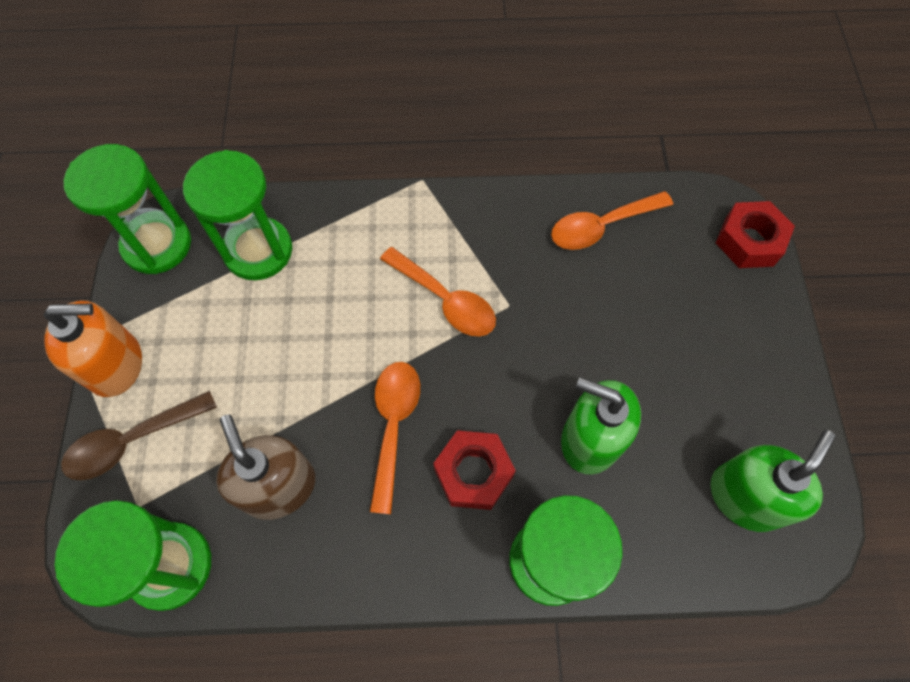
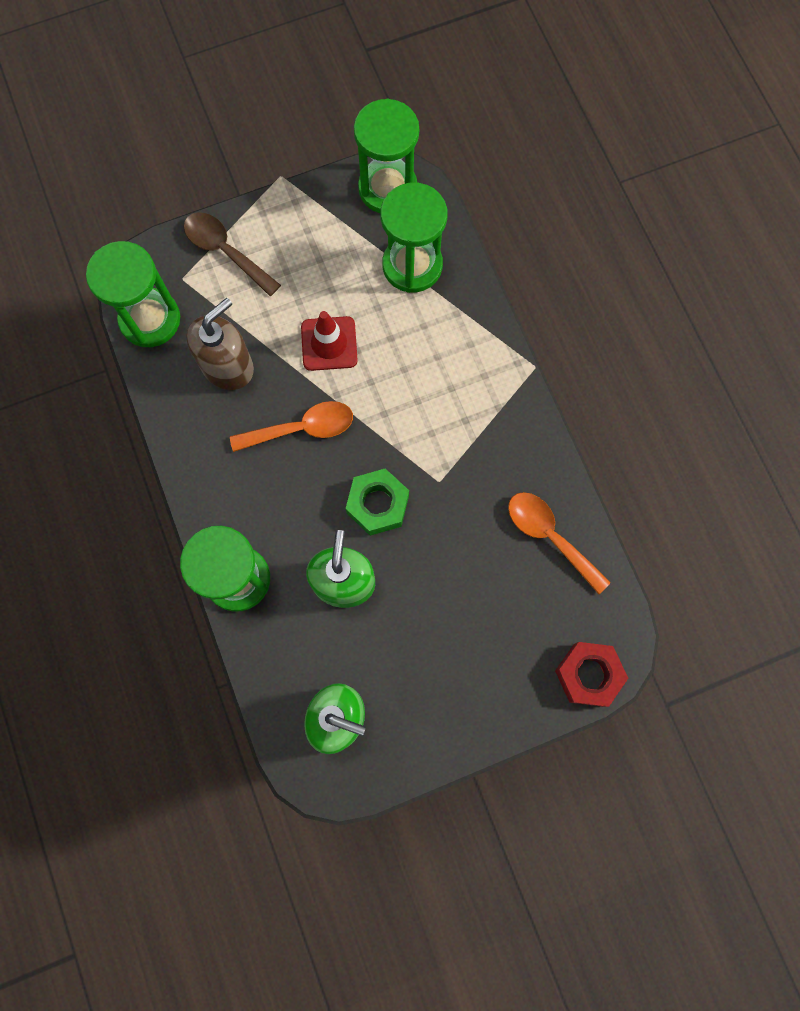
camera: 70 degrees right, 10 degrees up
(116, 365) = (278, 211): orange soap dispenser -> none
(306, 363) = (329, 344): none -> red traffic cone
(445, 300) = (424, 429): orange spoon -> none
(473, 473) = (285, 501): red nut -> none
(513, 374) = (378, 504): none -> green nut

